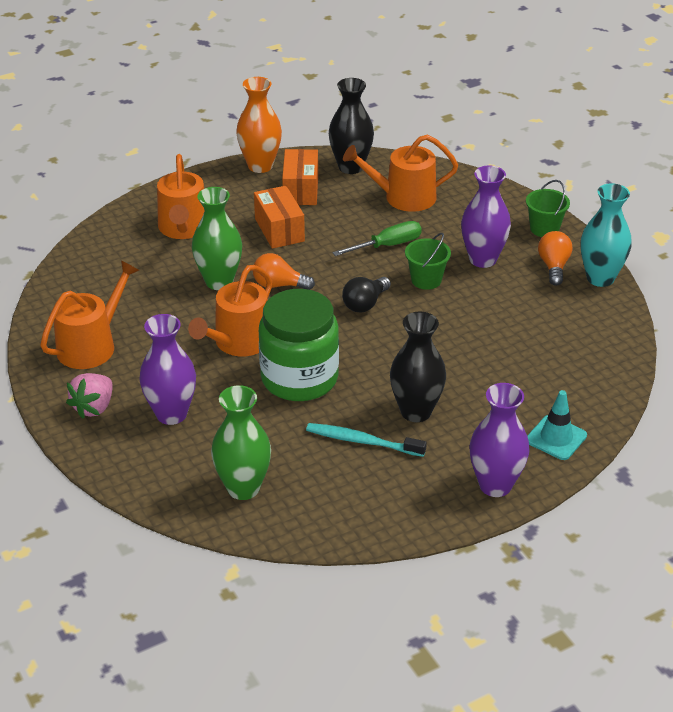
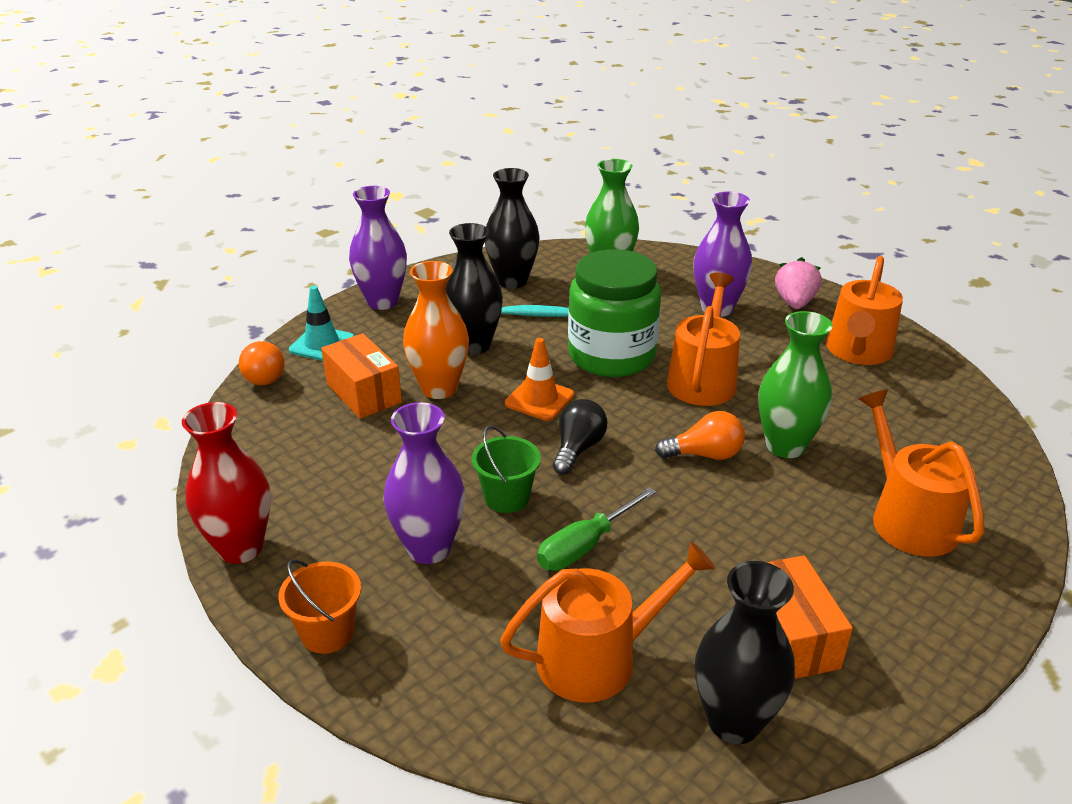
camera: 165 degrees right, 5 degrees down
(260, 166) = (905, 685): orange vase -> orange vase (439, 388)
(279, 230) = (766, 543): orange box -> orange box (363, 393)
(353, 491) = (512, 281): none -> black vase
(377, 347) = (539, 399): none -> orange traffic cone
(544, 229) = (327, 633): green bucket -> orange bucket
(553, 266) = (314, 555): orange light bulb -> orange light bulb (265, 375)
(600, 278) = (241, 548): turquoise vase -> red vase

